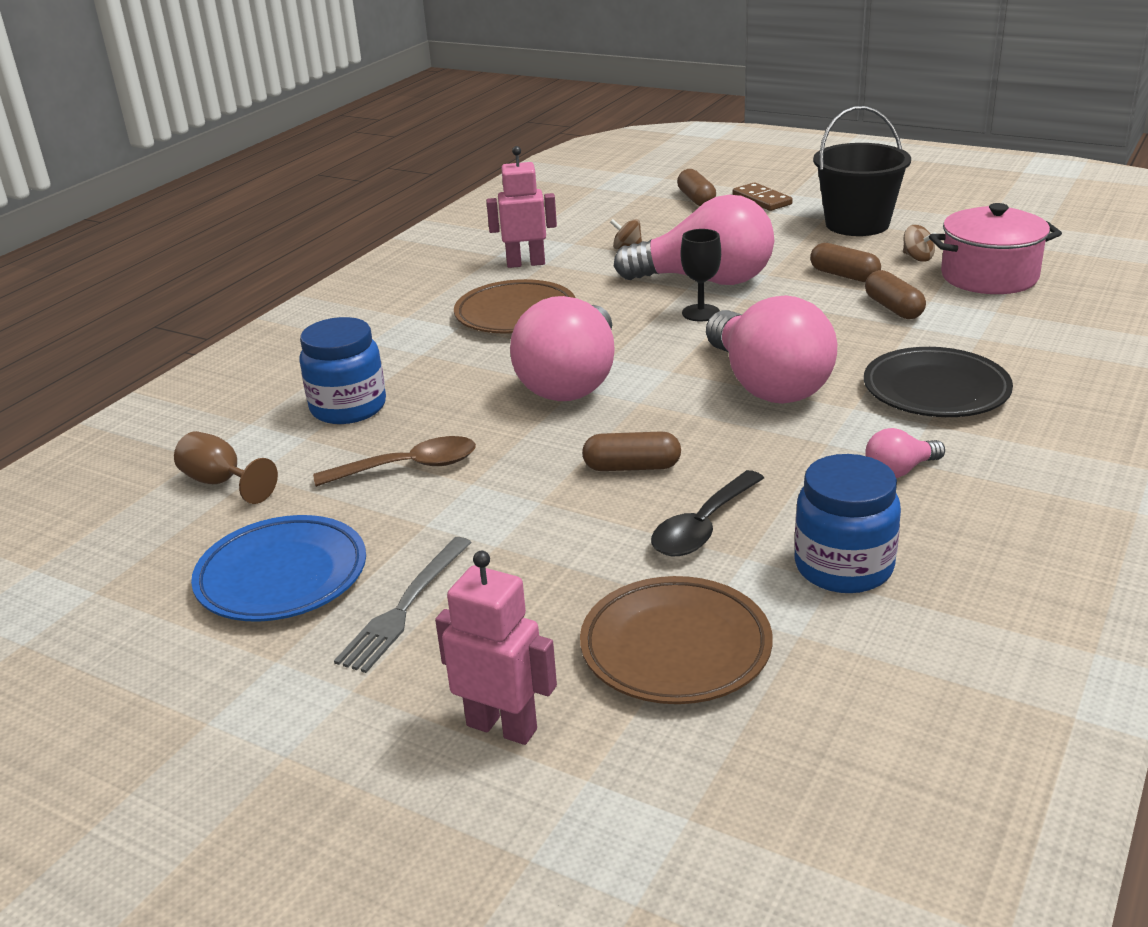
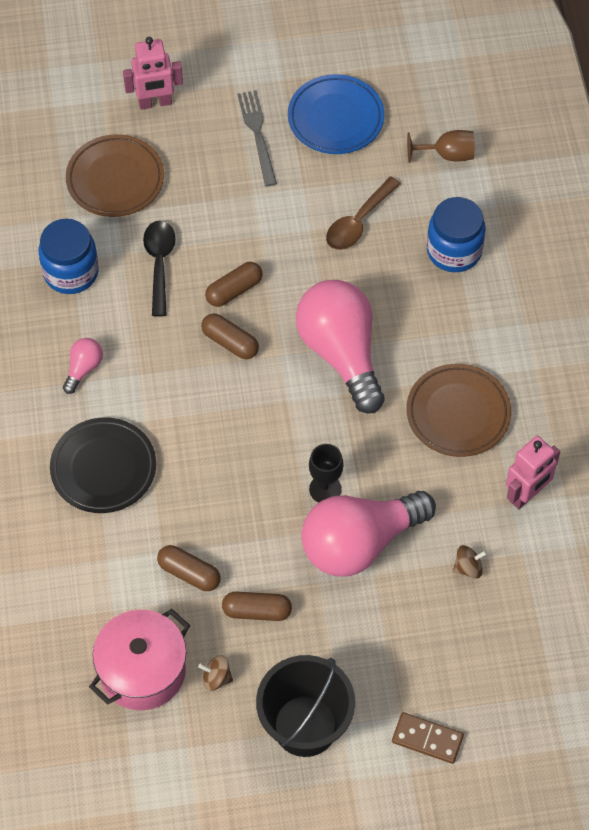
camera: 140 degrees right, 30 degrees up
(696, 199) = (490, 707): brown capsule -> brown capsule (230, 342)
(767, 384) = (214, 418): pink light bulb -> none

